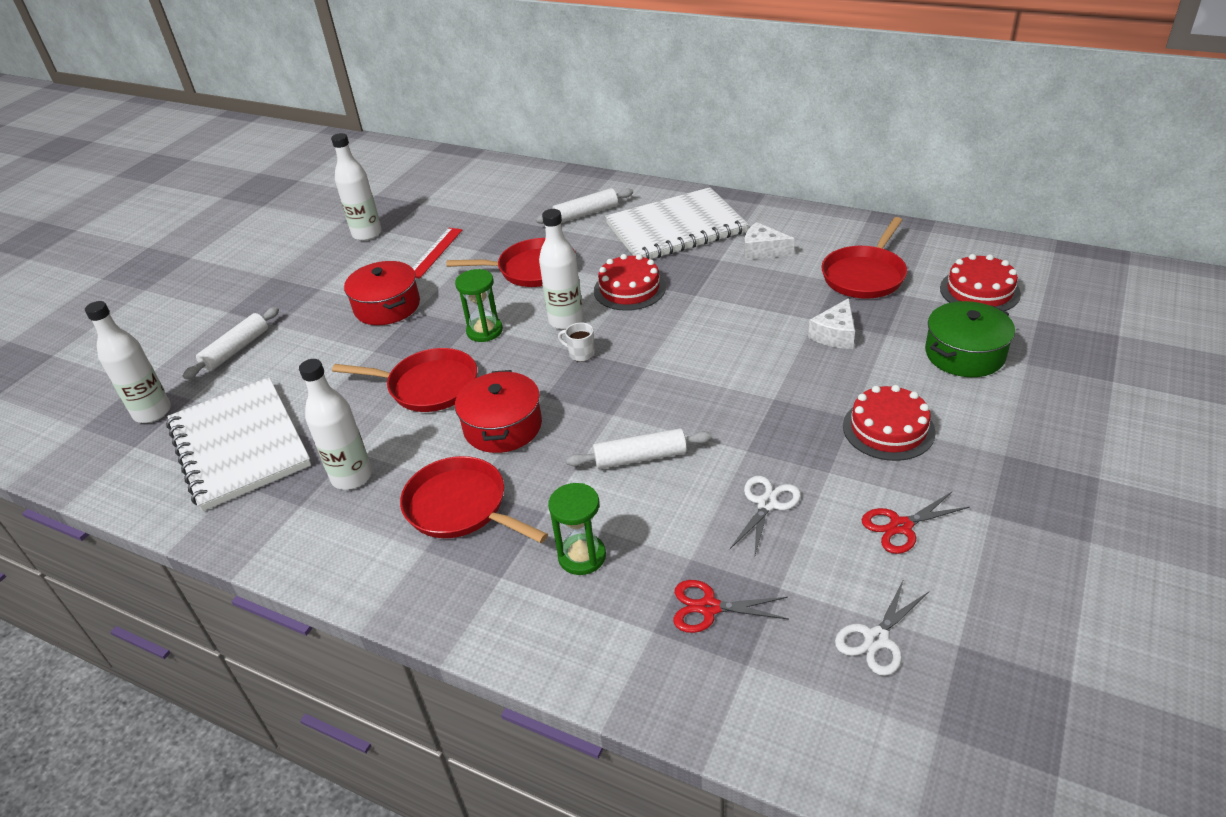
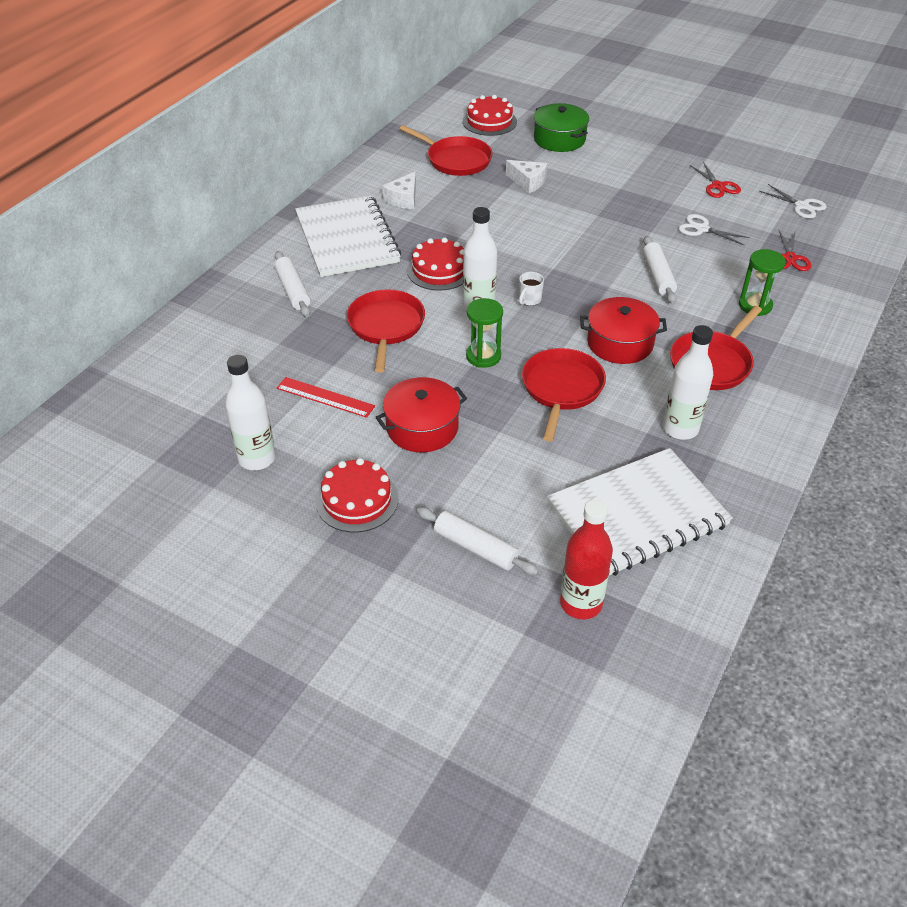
camera: 90 degrees left, 5 degrees up
(152, 412) = (581, 603): white bottle -> red bottle
(888, 429) = (632, 177): red cake -> red cake (357, 500)

